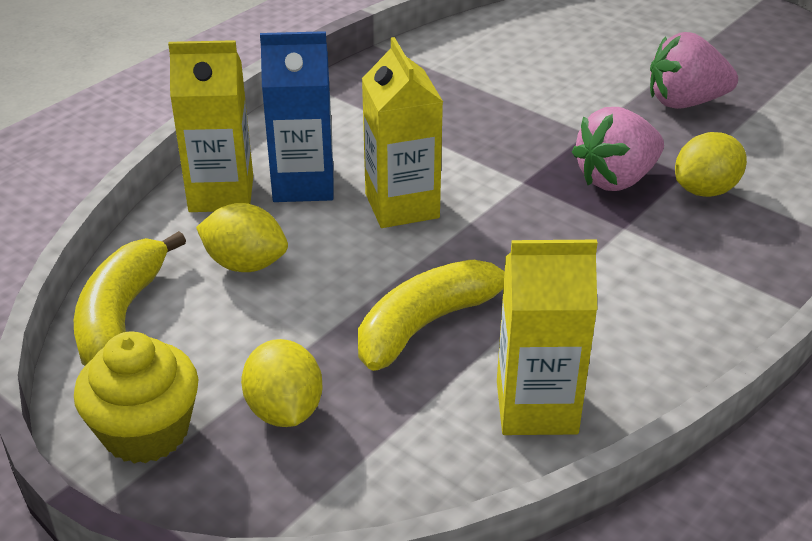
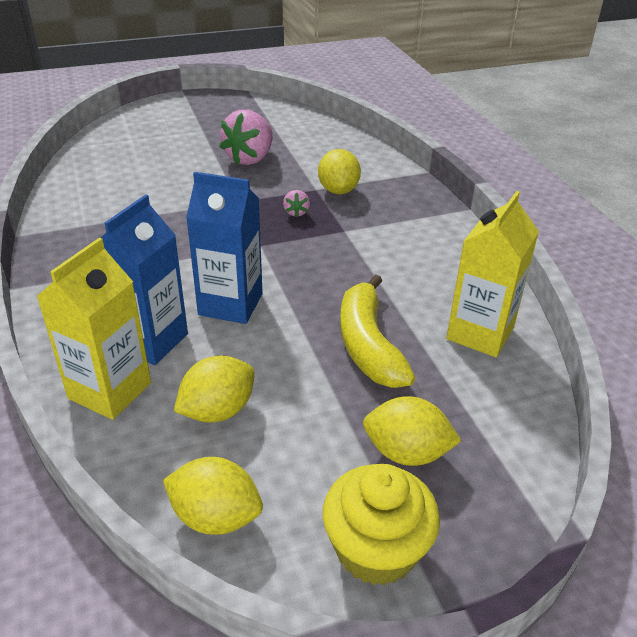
camera: 60 degrees left, 0 degrees up
(121, 317) = (215, 517): yellow banana -> yellow lemon
(402, 206) = (230, 304): yellow carton -> blue carton
(616, 179) = (296, 212): pink strawberry -> pink strawberry, size x0.45

